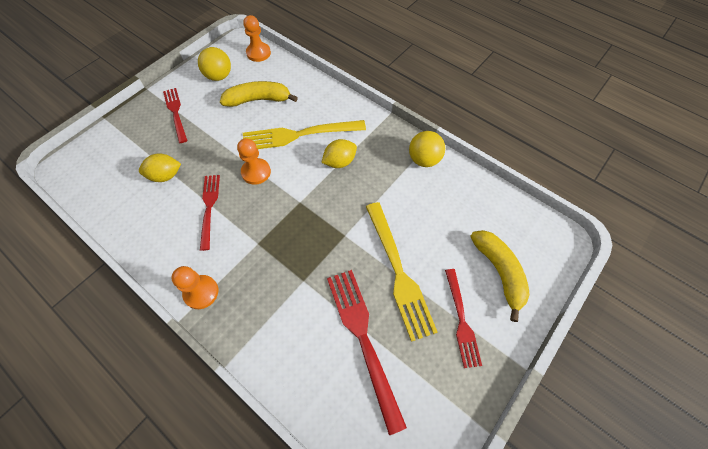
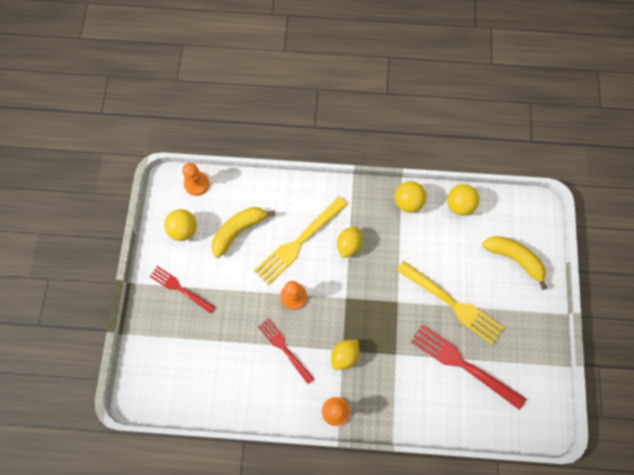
camera: 35 degrees left, 10 degrees up
(165, 176) = (226, 347): yellow lemon -> yellow lemon (344, 356)
(461, 320) = (512, 309): red fork -> none
(474, 190) = (459, 205): none -> yellow ball

